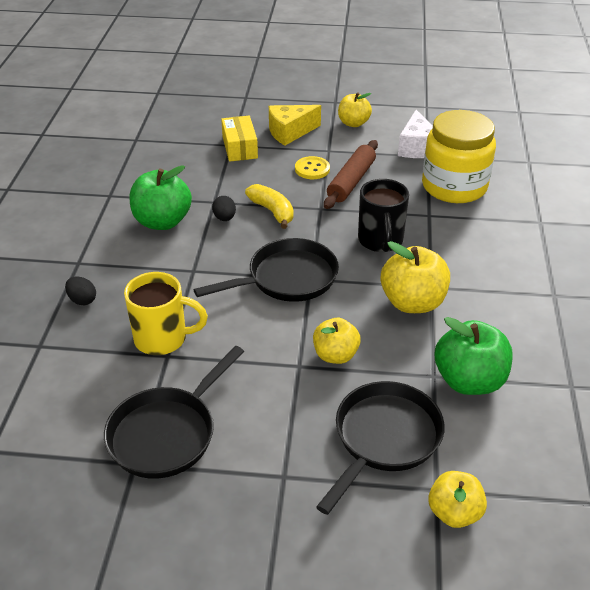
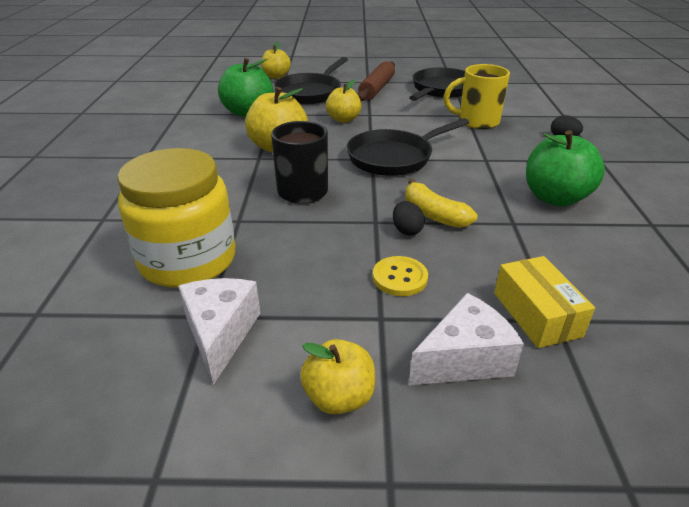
camera: 175 degrees right, 5 degrees down
(224, 218) = (487, 205): black egg -> black egg (406, 230)
(290, 132) = (464, 359): yellow cheese -> white cheese
(351, 181) = (338, 260): brown rolling pin -> brown rolling pin (377, 88)

